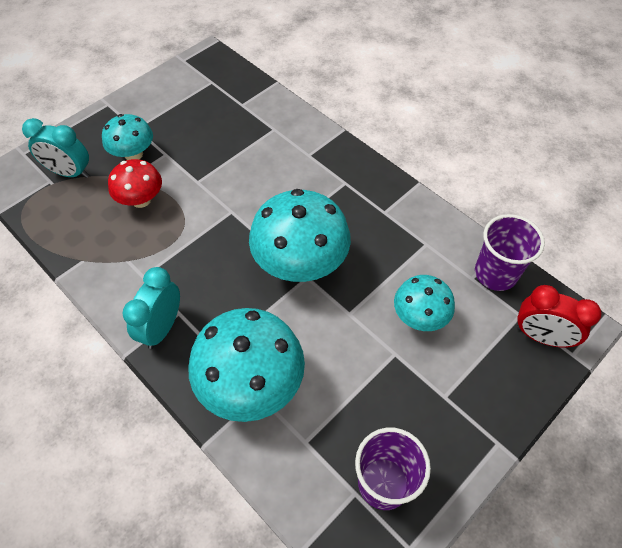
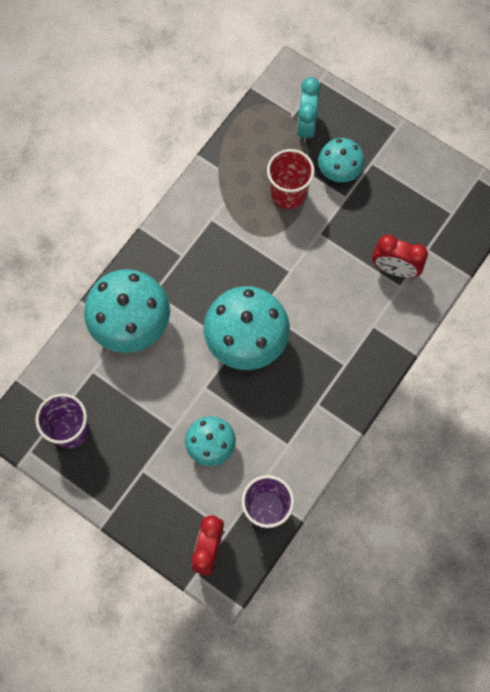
camera: 80 degrees right, 15 degrees up
(141, 200) = (288, 193): red mushroom -> red cup
(162, 328) = (167, 247): turquoise clock -> none
(254, 130) = (394, 269): none -> red clock

